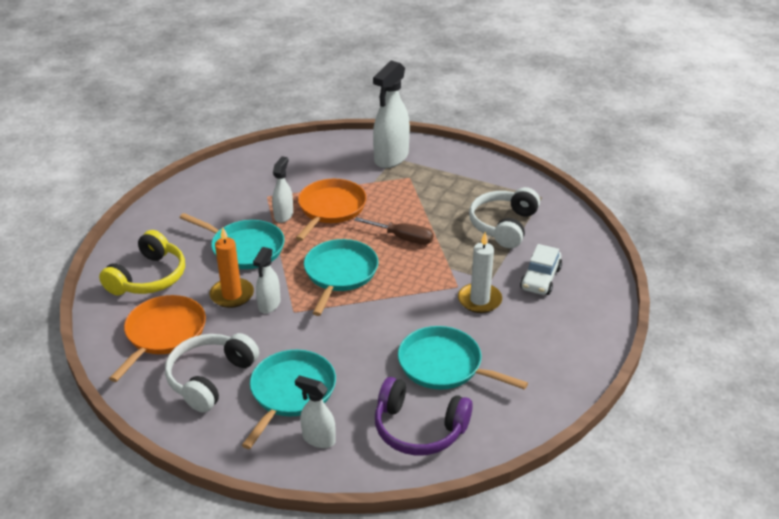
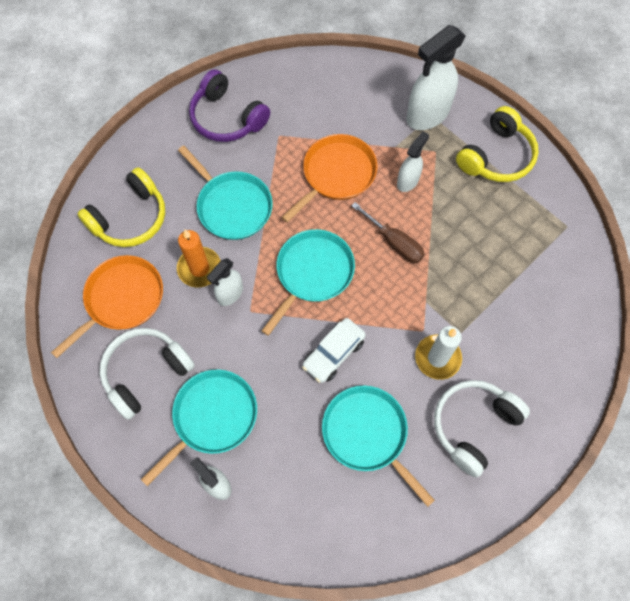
camera: 20 degrees right, 30 degrees up
(283, 215) = (286, 170): white spray bottle -> white spray bottle (408, 181)
(419, 428) = (313, 506): purple headphones -> purple headphones (227, 117)
(461, 169) = (496, 156): none -> yellow headphones
(504, 225) = (507, 257): white headphones -> white headphones (474, 426)
(540, 279) = (513, 349): white car -> white car (333, 353)

